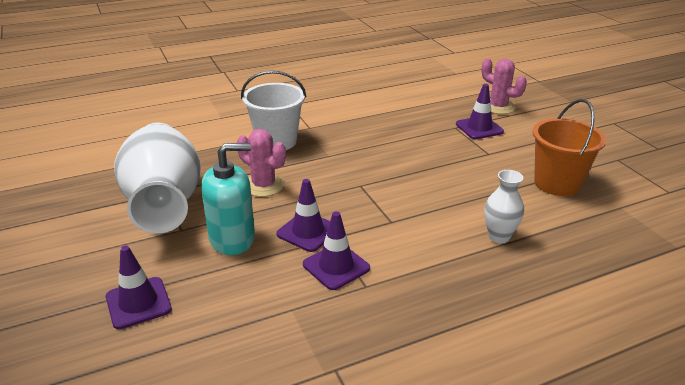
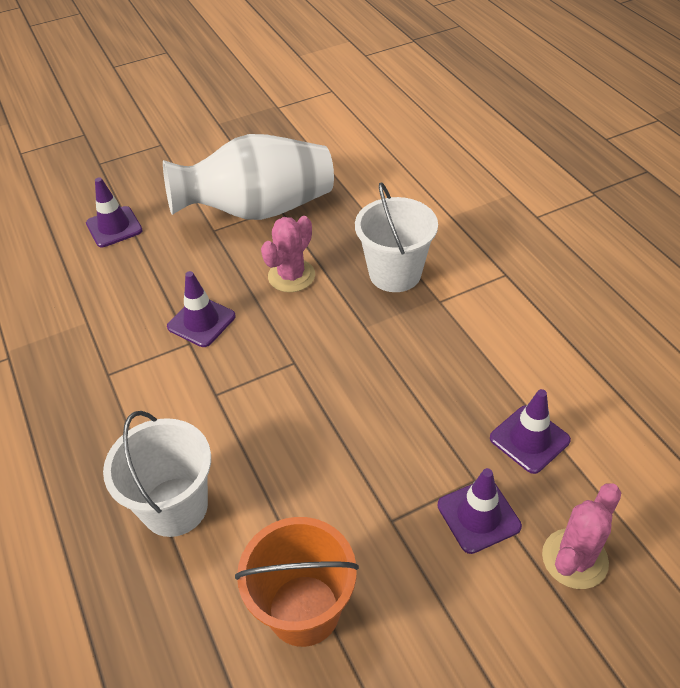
camera: 90 degrees right, 15 degrees up
(232, 239) = (194, 267): turquoise soap dispenser -> none
(336, 266) = (141, 349): purple traffic cone -> purple traffic cone (529, 439)
(499, 236) = (175, 506): white vase -> white bucket

